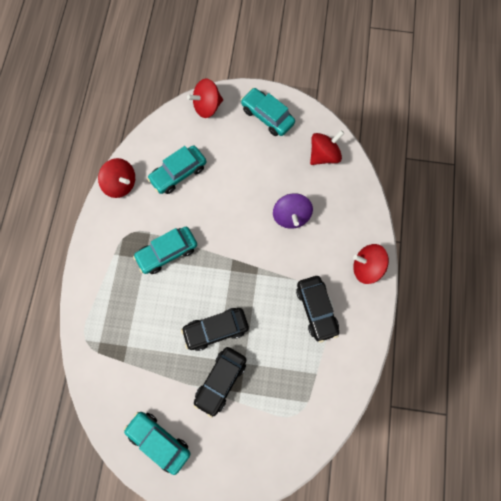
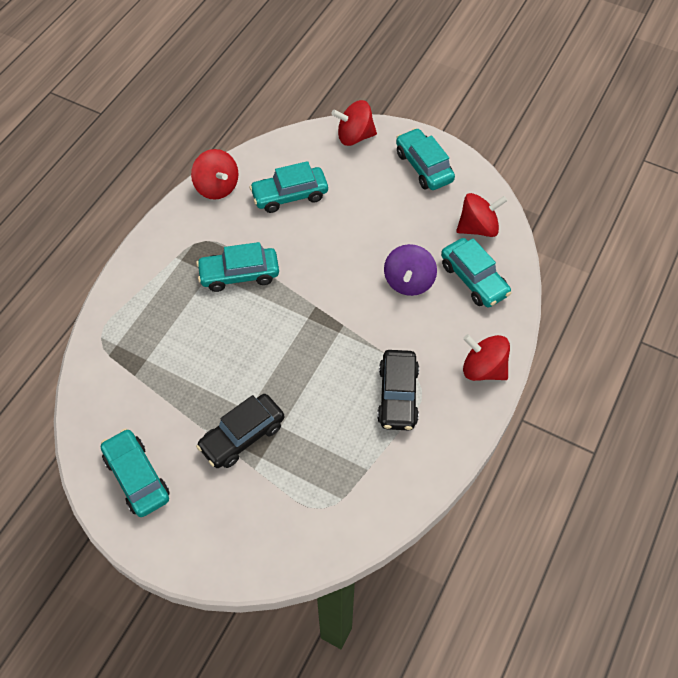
camera: 20 degrees right, 15 degrees down
(216, 329) = (261, 377): black car -> none
(335, 198) = (474, 279): none -> turquoise car

